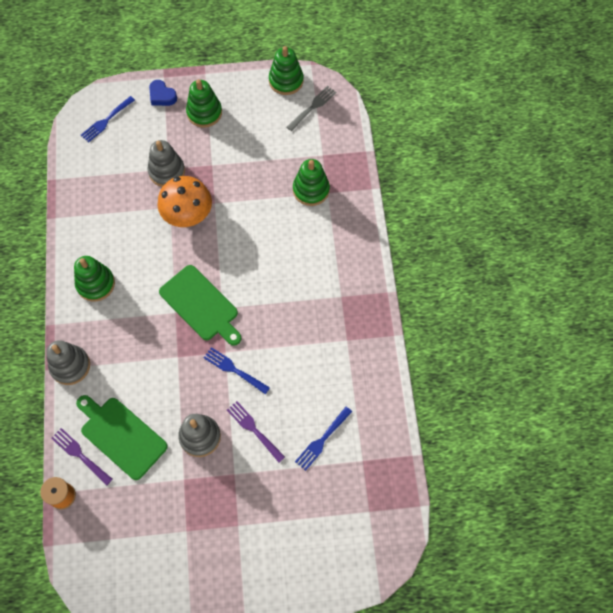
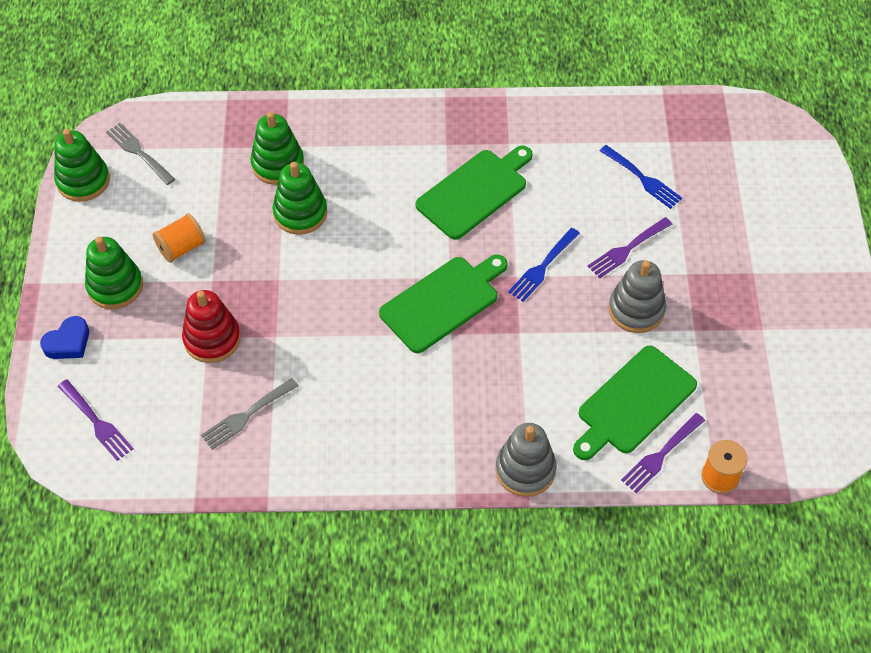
camera: 85 degrees left, 10 degrees down
(95, 284) = (393, 436): green stacking toy -> green stacking toy (300, 213)
(106, 120) = (96, 422): blue fork -> purple fork
(111, 198) = (246, 415): none -> grey fork
(167, 171) = (212, 339): grey stacking toy -> red stacking toy
(188, 215) = (293, 313): orange mushroom -> none
(236, 144) = (181, 247): none -> orange spool
(298, 319) = (474, 191): none -> green cutting board

